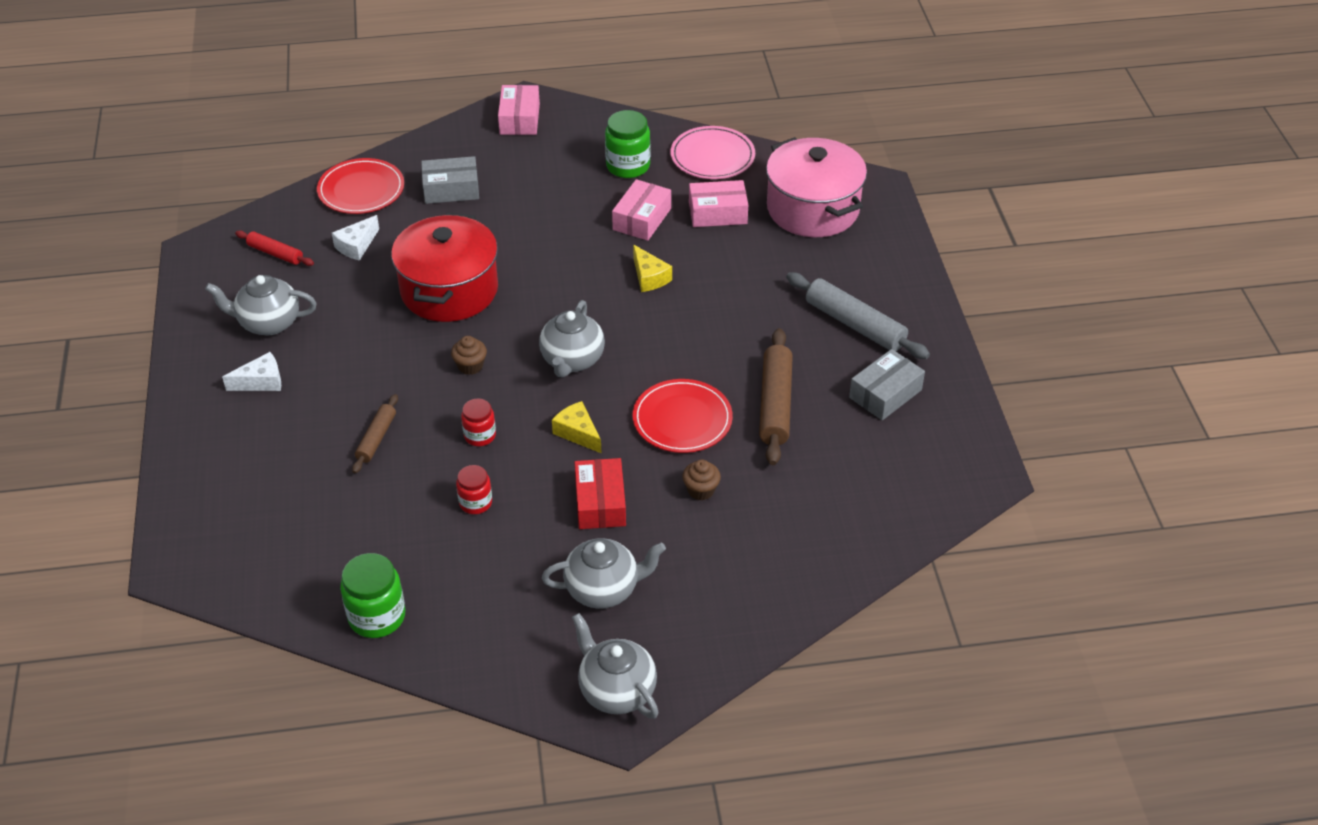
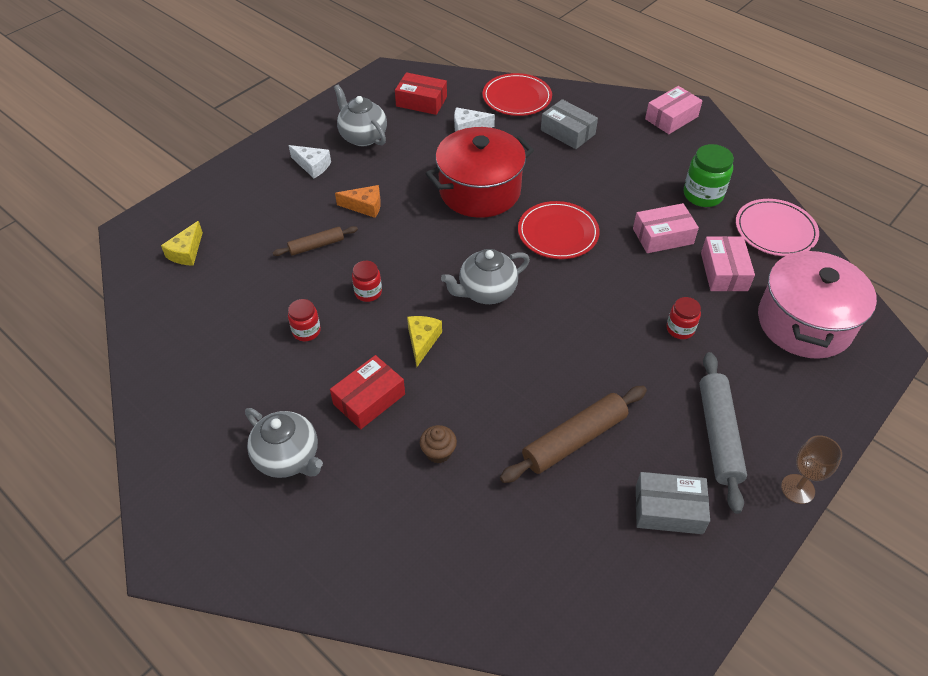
camera: 50 degrees right, 5 degrees up
(275, 253) = (421, 101): red rolling pin -> red box
(368, 376) = (365, 206): none -> orange cheese
(377, 616) = (165, 349): green jar -> none
(470, 366) = (425, 245): brown cupcake -> none
(616, 690) = (197, 533): grey teapot -> none
(649, 277) = (613, 278): yellow cheese -> yellow cheese (186, 252)
(682, 419) = (497, 392): red plate -> red plate (558, 233)
(717, 213) = (724, 271): pink box -> pink box turned 45 degrees clockwise
(742, 276) = (680, 329): none -> red jar
(937, 317) = (797, 489): none -> brown goblet

